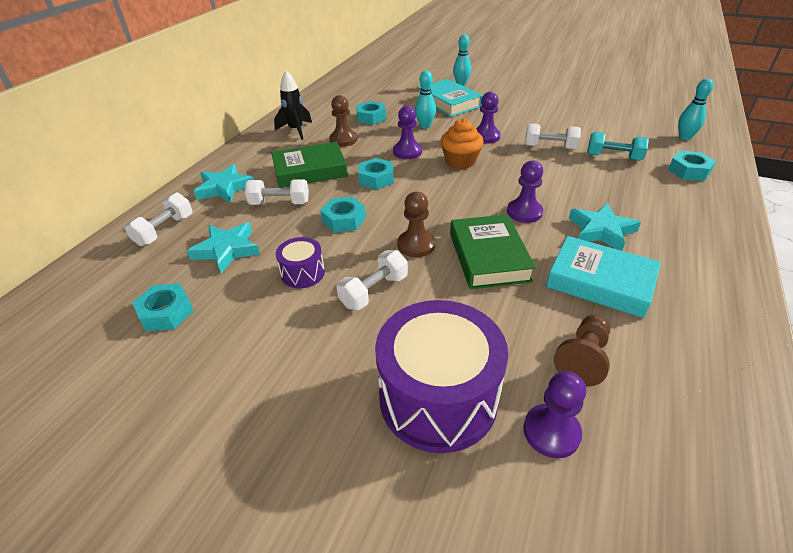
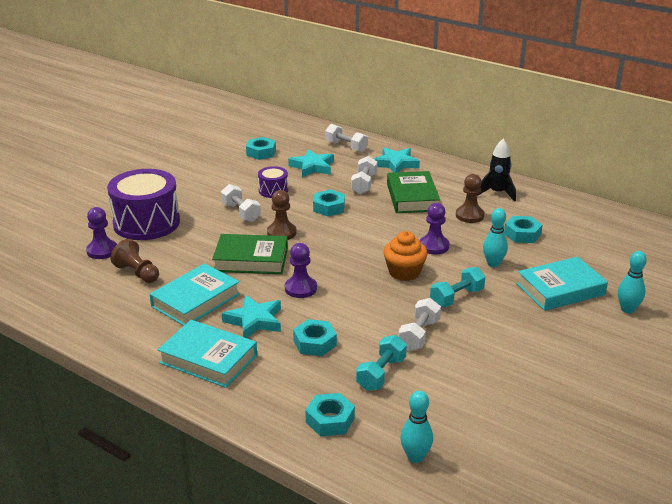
camera: 100 degrees right, 10 degrees down
(376, 179) = (386, 226): turquoise nut -> turquoise nut (315, 343)
(486, 137) = (456, 298): purple pawn -> turquoise dumbbell
(686, 247) = (208, 359): none -> turquoise book

